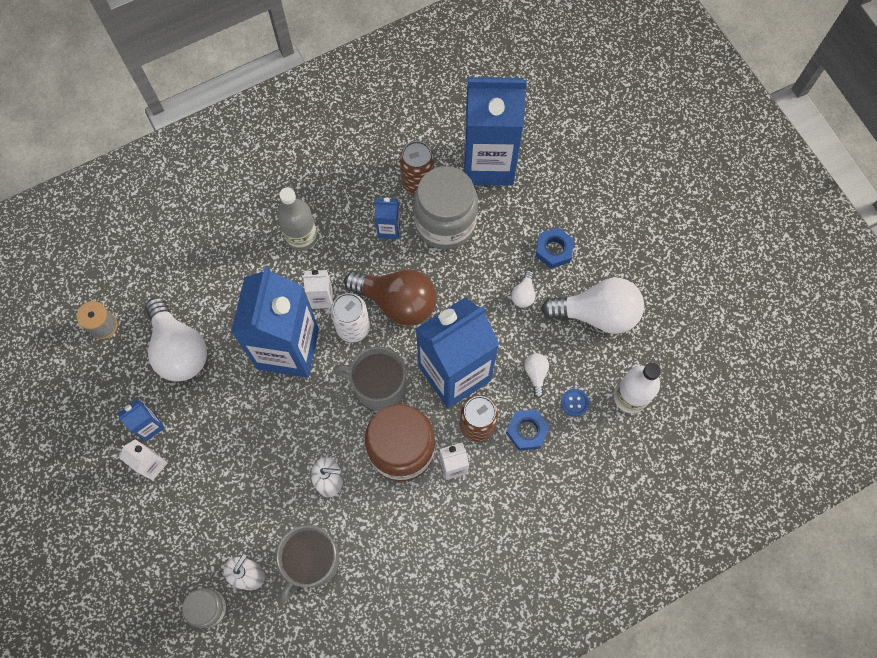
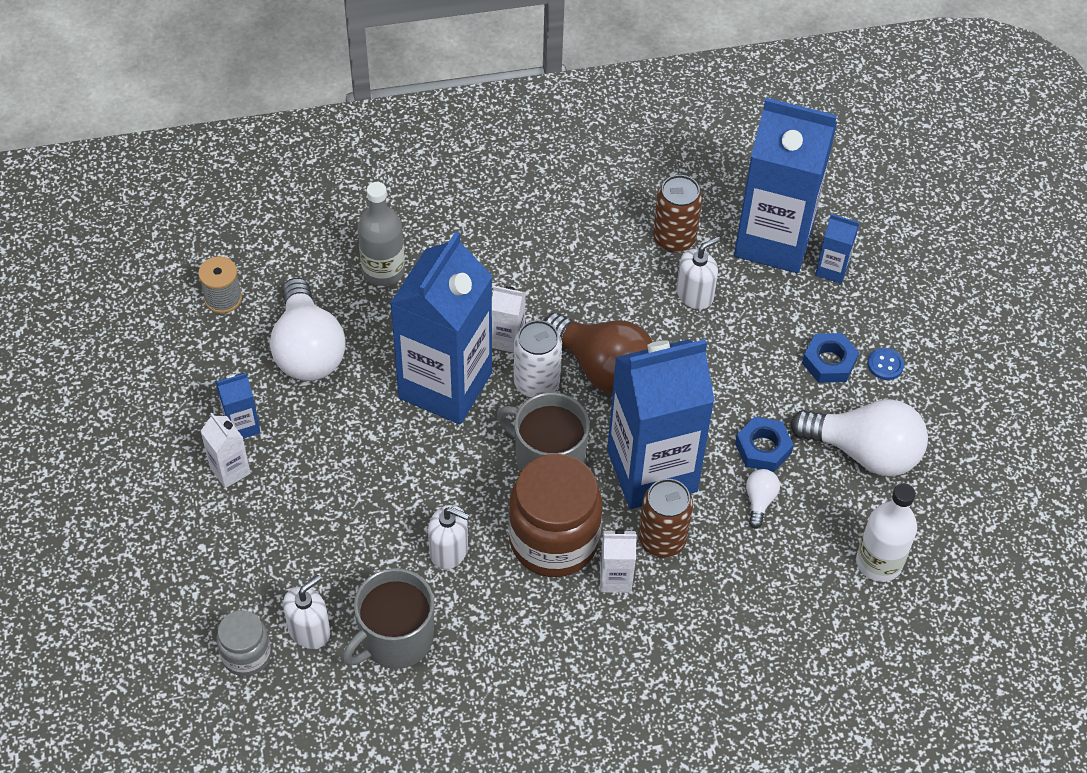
camera: 15 degrees right, 15 degrees down
(301, 237) = (504, 263): grey bottle -> grey bottle (383, 270)
(389, 229) = (619, 283): blue carton -> blue carton (831, 269)
(445, 223) = (695, 294): grey jar -> white soap dispenser
(523, 294) = (772, 403): white light bulb -> none
(527, 431) = (726, 564): blue nut -> blue nut (763, 448)
(574, 403) = (801, 548): blue button -> blue button (885, 365)

